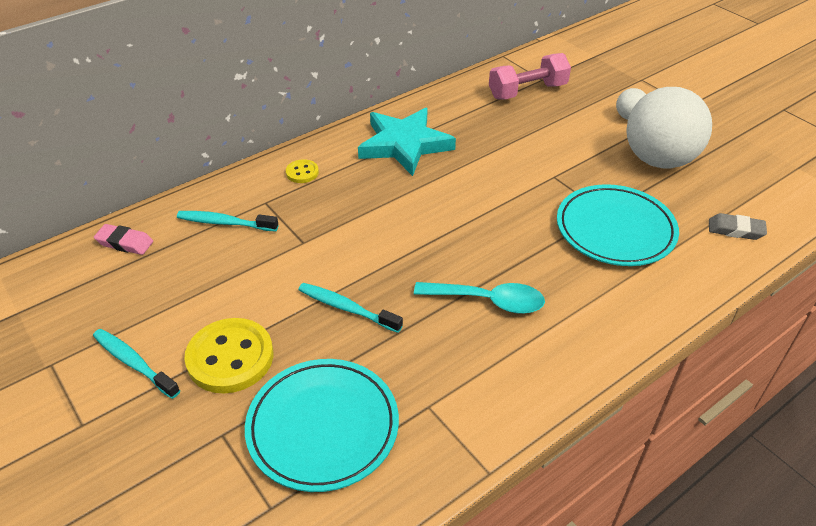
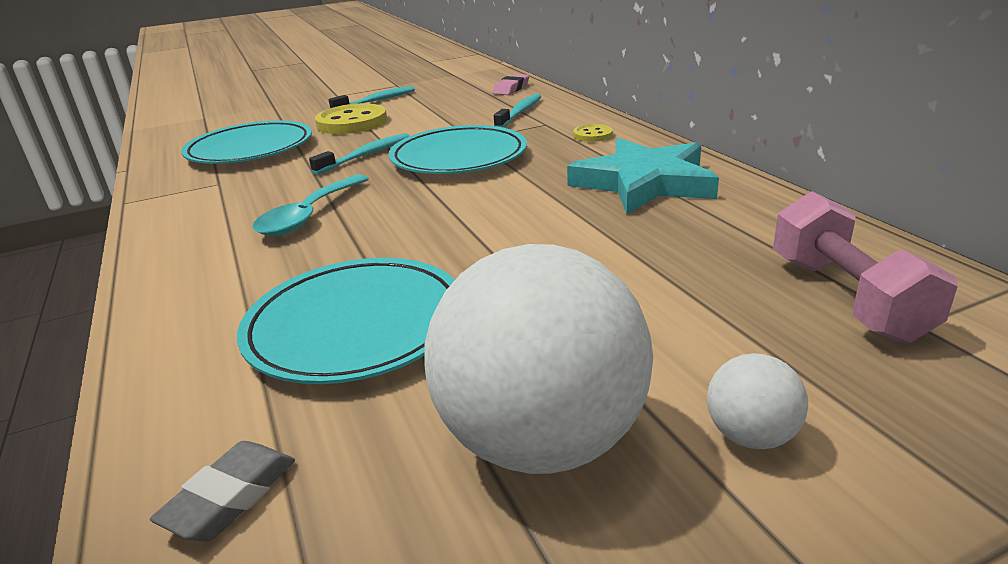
camera: 105 degrees right, 15 degrees down
(354, 241) = (459, 157): none -> turquoise plate

